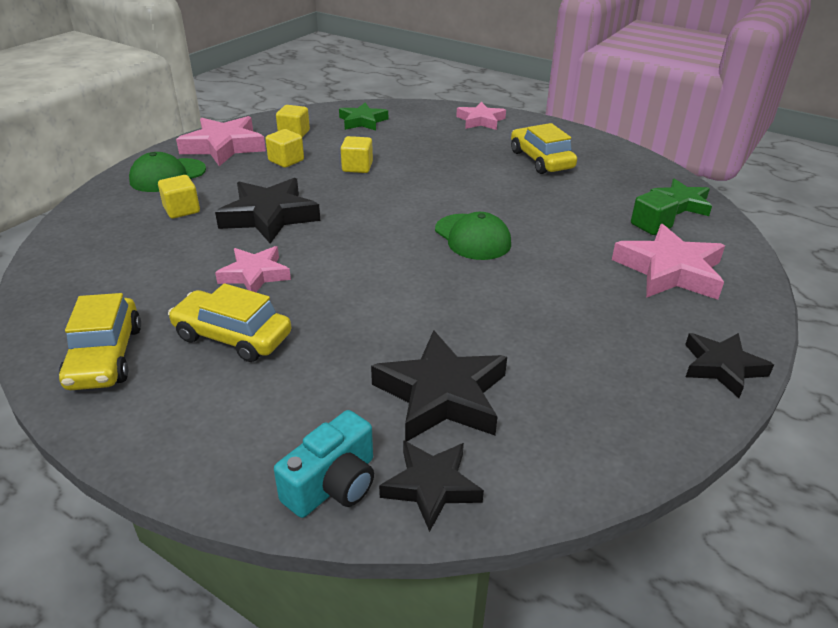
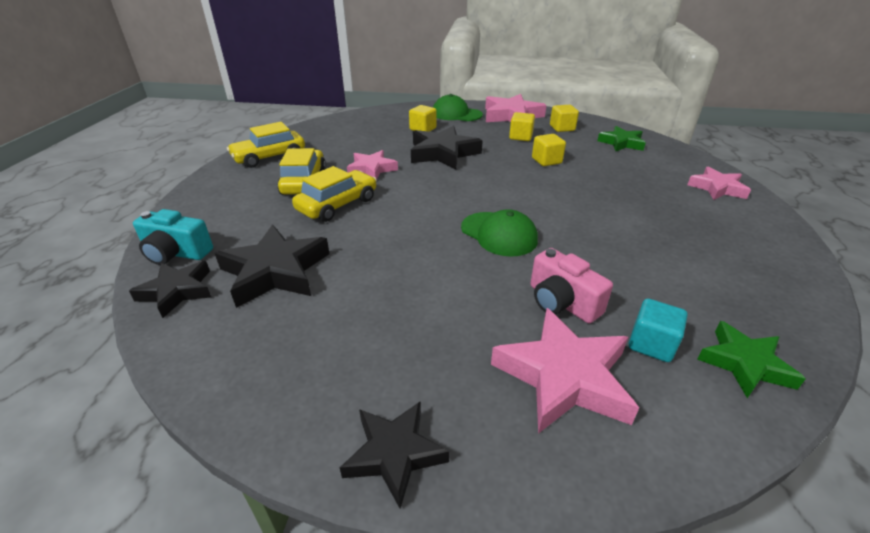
camera: 65 degrees right, 0 degrees up
(472, 237) = (499, 234): green cap -> green cap turned 75 degrees counterclockwise
(541, 160) = (692, 238): yellow car -> yellow car (337, 204)
(589, 242) = (561, 302): none -> pink camera
(651, 226) = (651, 344): green cube -> turquoise cube

